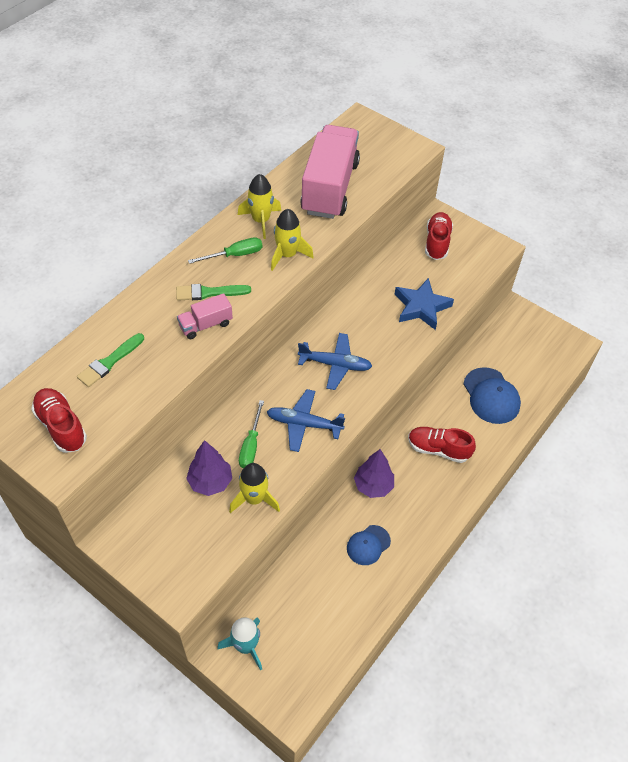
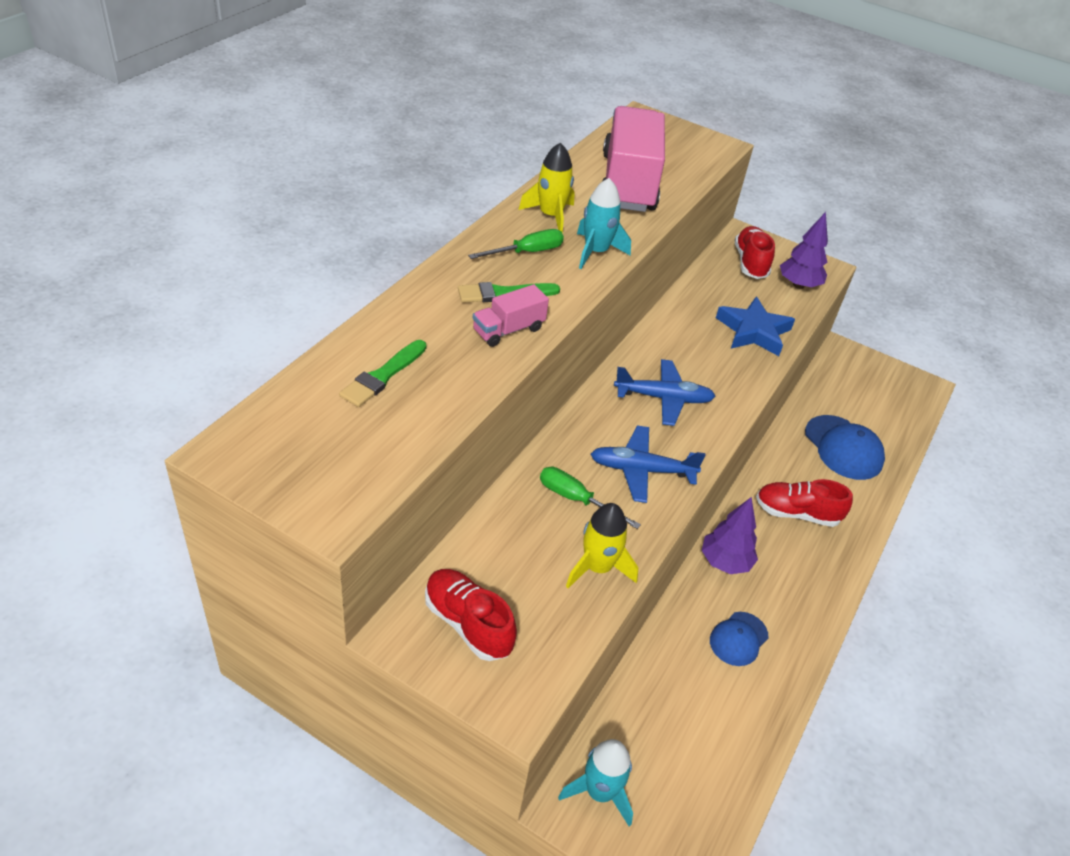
camera: 10 degrees left, 10 degrees down
(61, 426) = (327, 458): red shoe -> red shoe (468, 623)
(210, 482) = (530, 548): purple tree -> purple tree (798, 285)
(251, 445) = (576, 499): green screwdriver -> green screwdriver turned 120 degrees clockwise
(287, 255) = (596, 252): yellow rocket -> turquoise rocket

